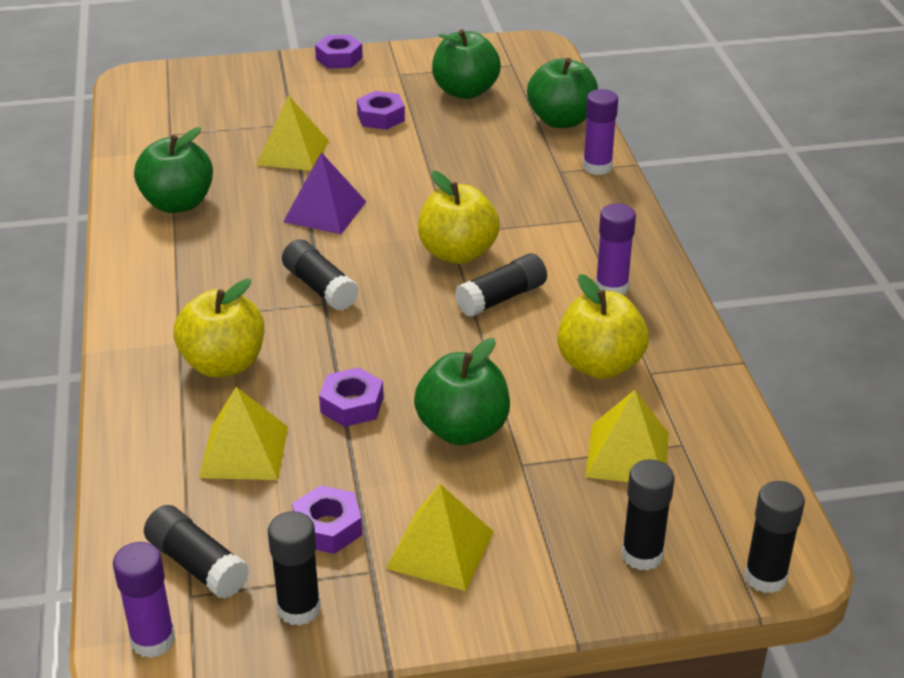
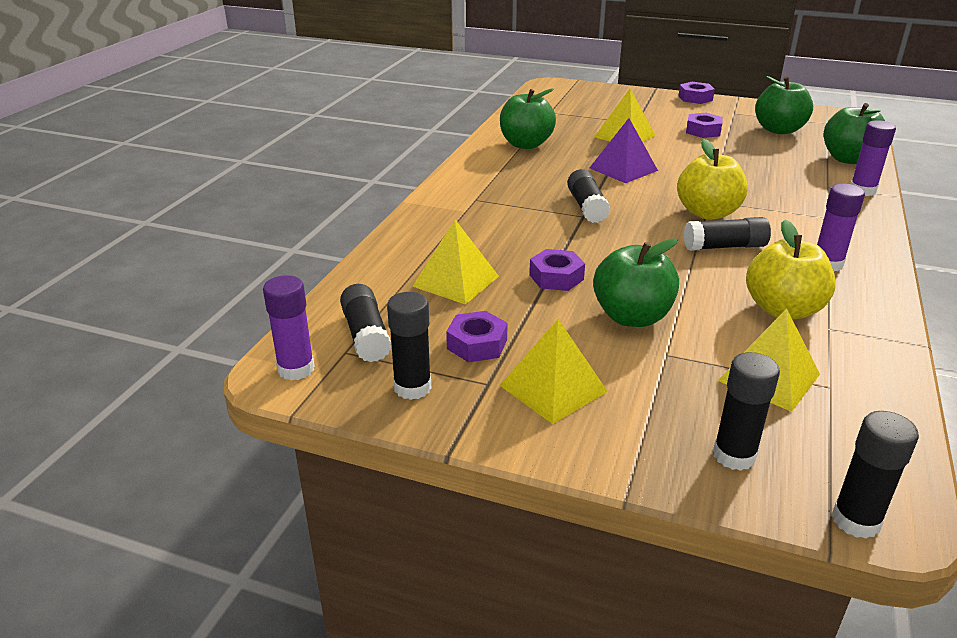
camera: 30 degrees right, 5 degrees down
(224, 364) = (484, 230): yellow apple -> none

